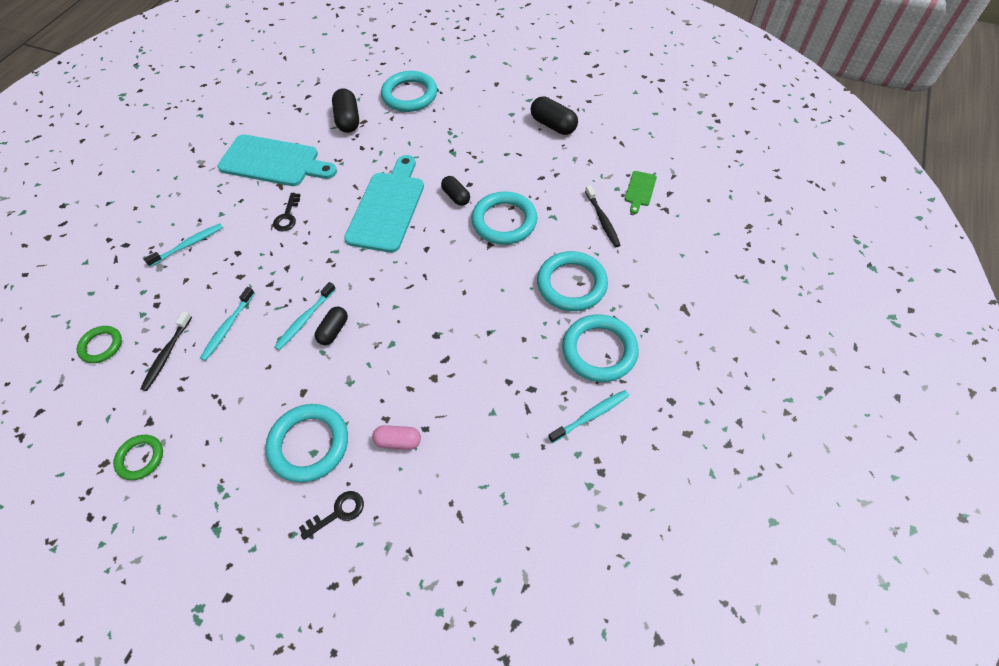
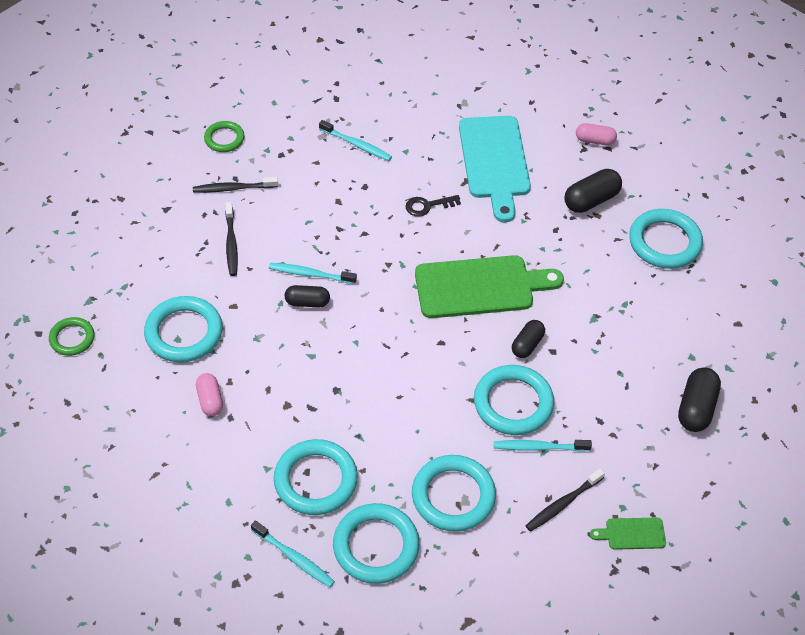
camera: 65 degrees right, 5 degrees down
(140, 458) = (132, 220): green ring -> green ring (72, 338)
(227, 327) = (278, 219): turquoise toothbrush -> turquoise toothbrush (539, 447)
(230, 374) = (231, 244): none -> black toothbrush
(295, 100) = (594, 140): none -> pink capsule
(338, 512) = (129, 380): black key -> none
(387, 208) = (480, 287): turquoise cutting board -> green cutting board
(520, 377) = (316, 480): none -> turquoise ring

